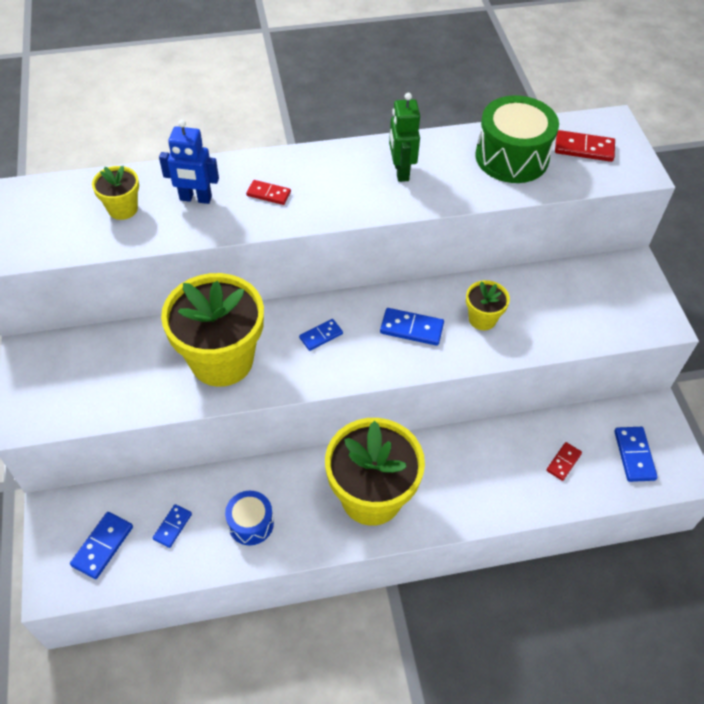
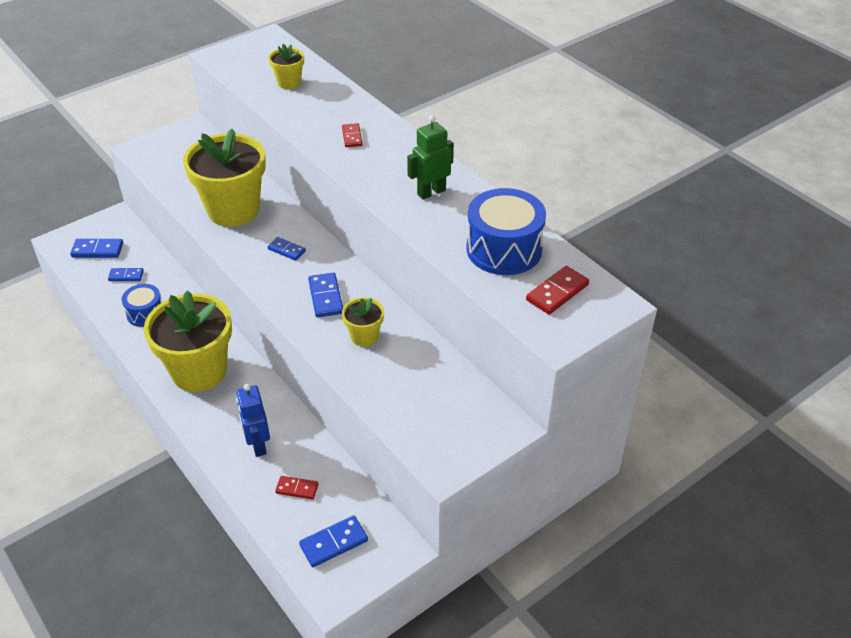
camera: 65 degrees right, 10 degrees down
(195, 198) = (322, 107): blue robot -> blue robot (258, 445)
(512, 157) = (504, 249): green drum -> blue drum
(584, 148) = (557, 292): red domino -> red domino turned 60 degrees clockwise

